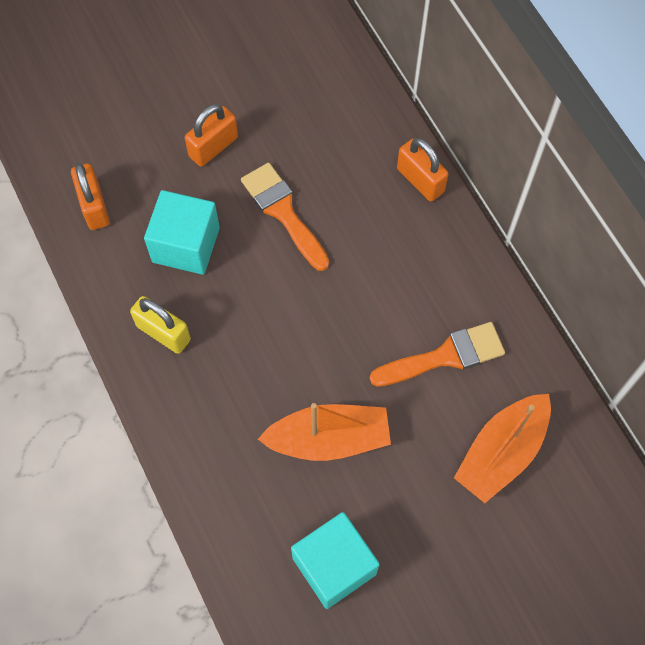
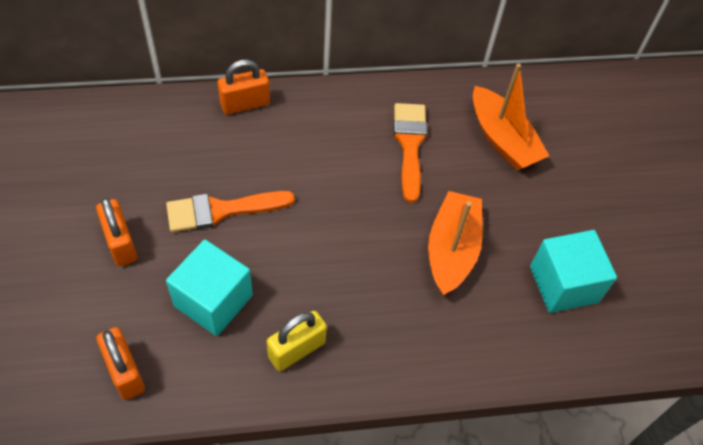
camera: 75 degrees left, 10 degrees down
(94, 206) = (125, 372): orange padlock -> orange padlock turned 60 degrees clockwise

